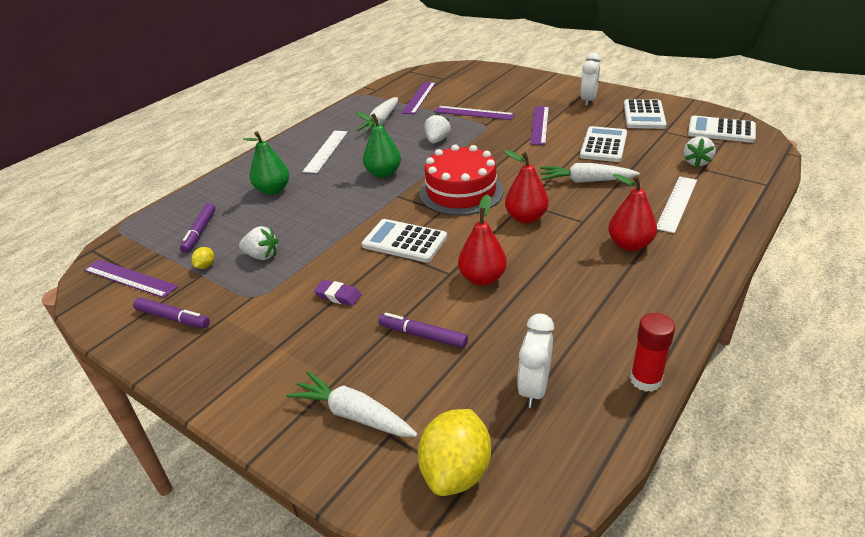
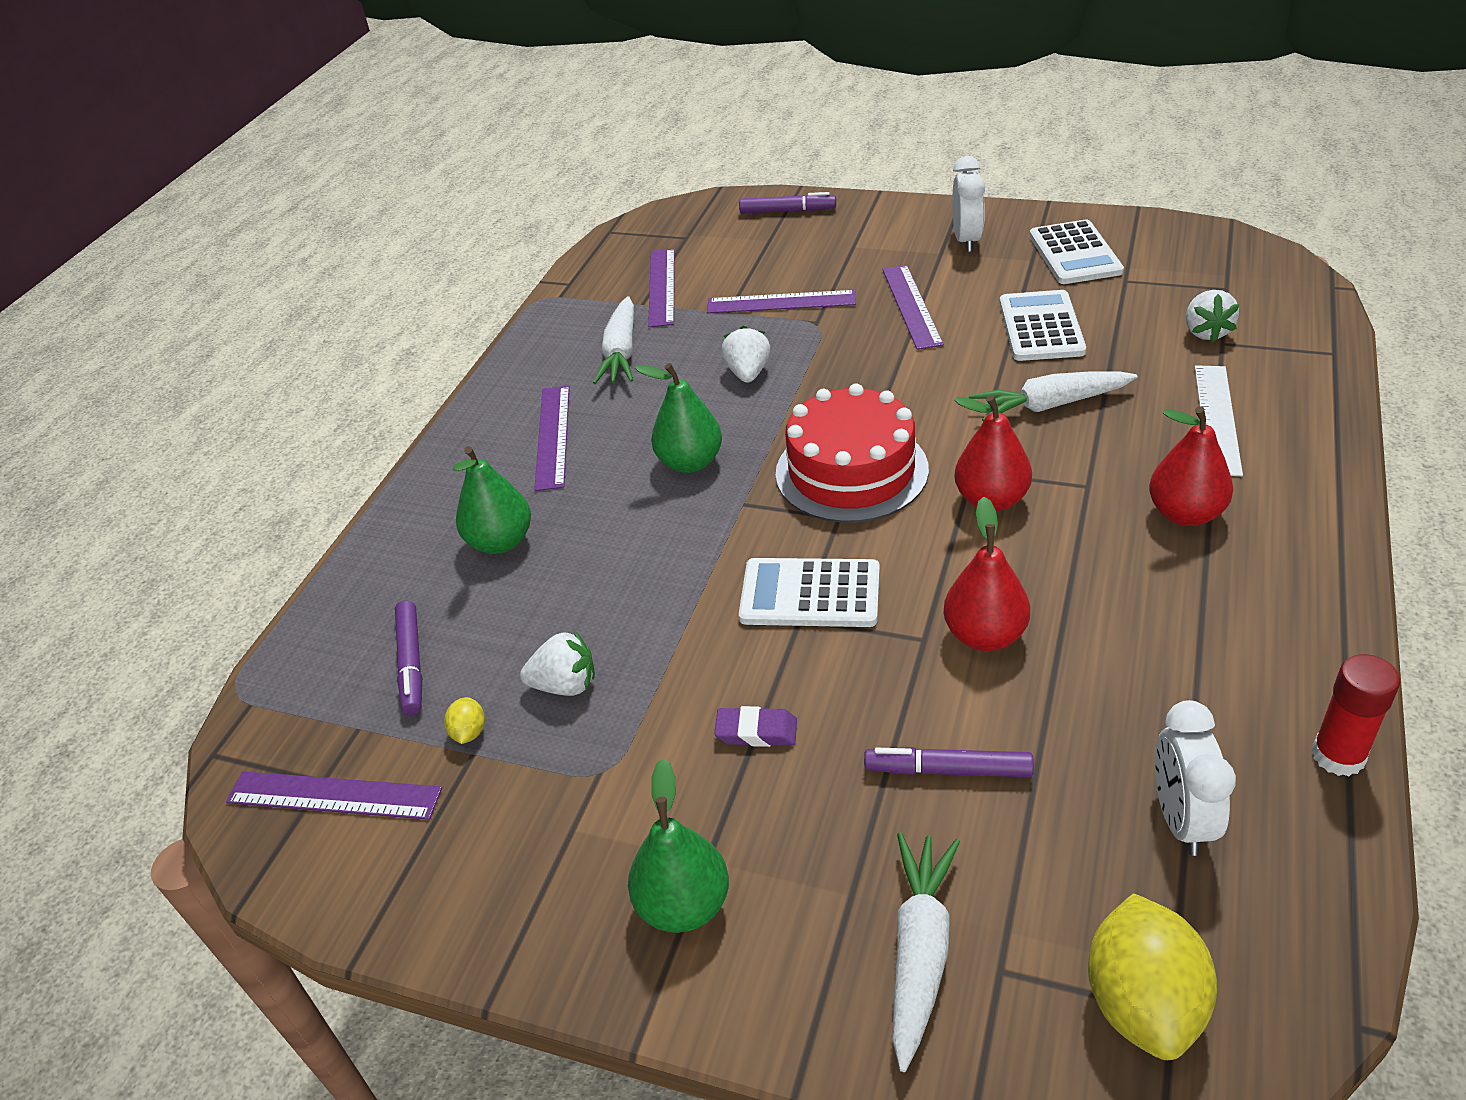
camera: 15 degrees left, 5 degrees up
(173, 318) = (475, 856): purple marker -> purple marker (787, 211)
(253, 363) = (684, 905): none -> green pear
(326, 151) = (553, 436): white ruler -> purple ruler
(353, 415) = (919, 952): white carrot -> white carrot turned 90 degrees clockwise
(721, 130) = (1213, 262): white calculator -> none

